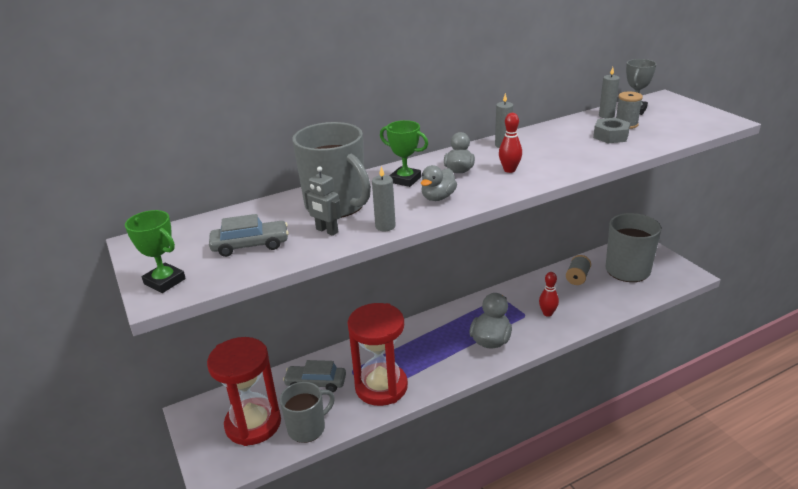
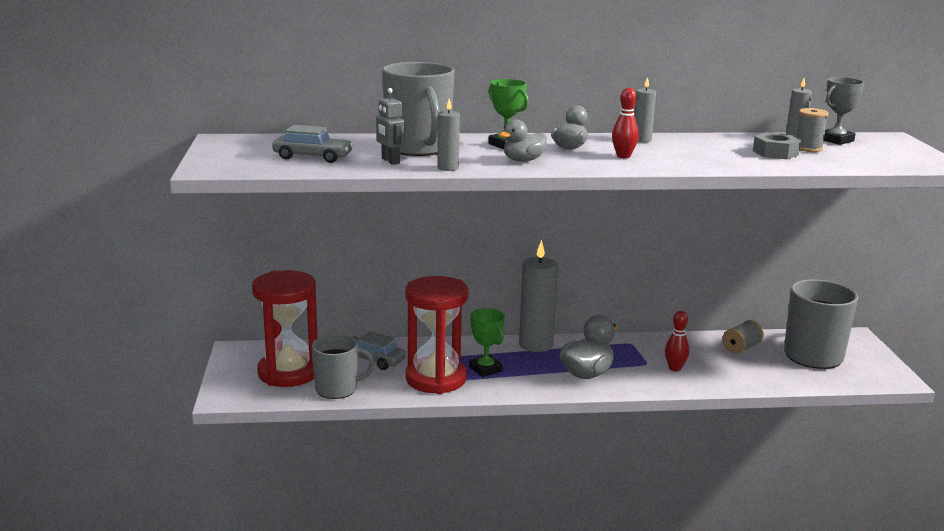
camera: 20 degrees right, 10 degrees down
(165, 281) = (220, 163): green trophy -> green trophy (485, 369)
(434, 322) = (535, 345): none -> grey candle

